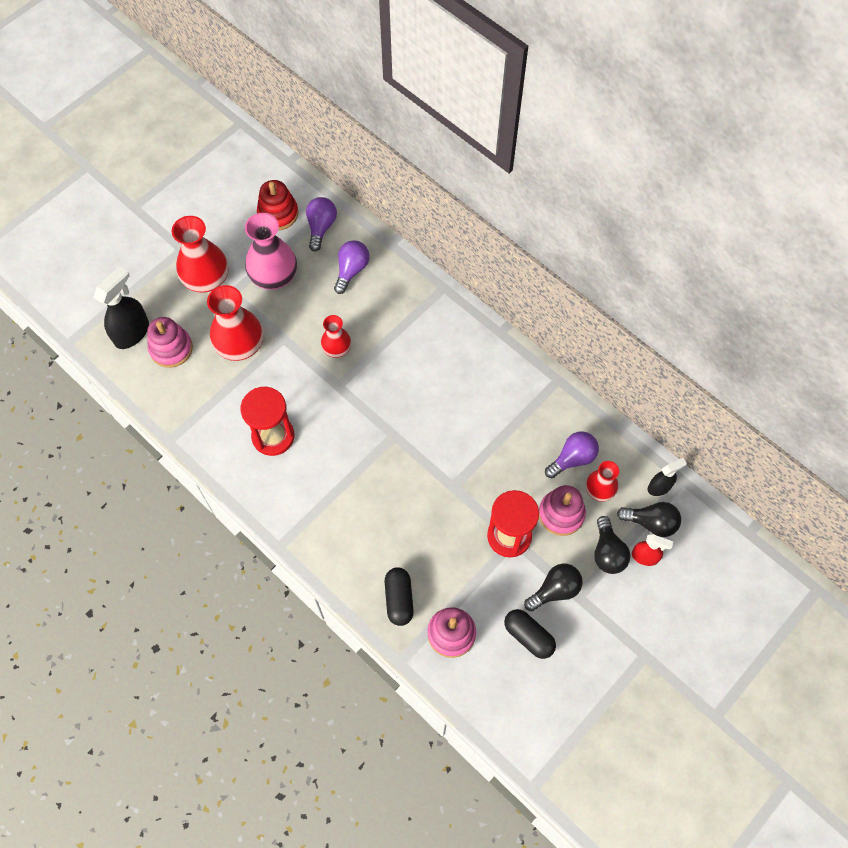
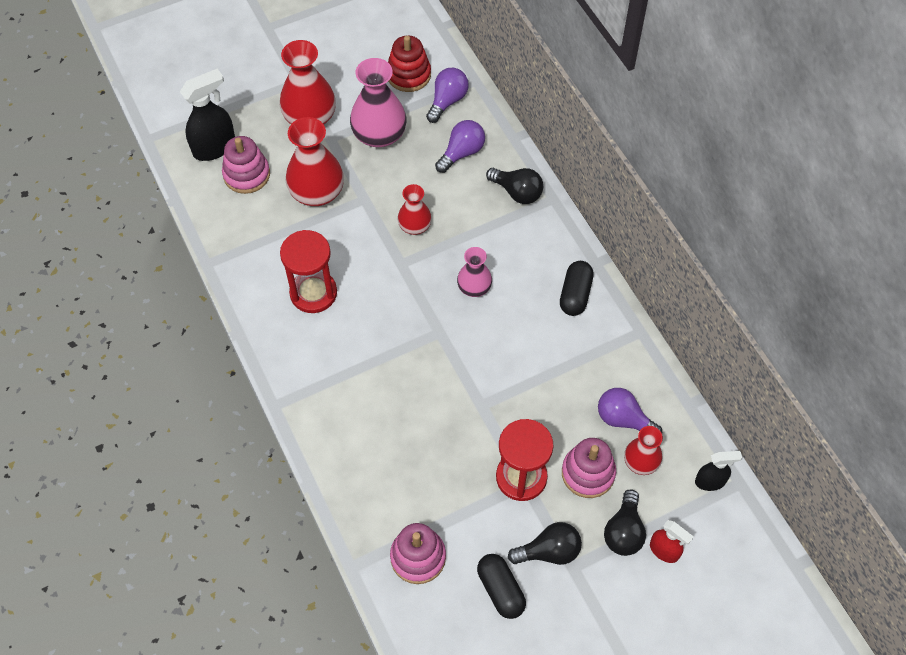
camera: 20 degrees right, 5 degrees down
(399, 599) = (376, 502): black capsule -> black capsule (575, 294)
(408, 386) = (474, 287): none -> pink vase
(572, 459) = (623, 419): purple light bulb -> purple light bulb turned 135 degrees counterclockwise
(651, 522) = (685, 516): black light bulb -> black light bulb (517, 192)

